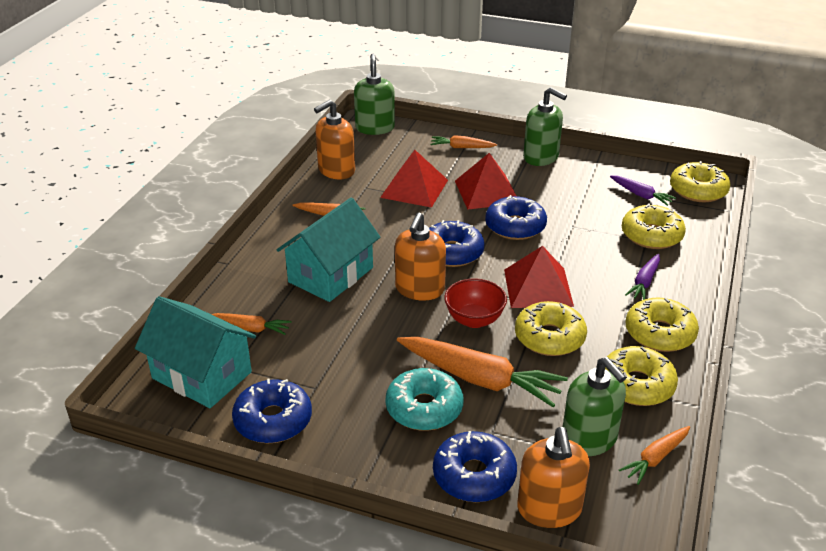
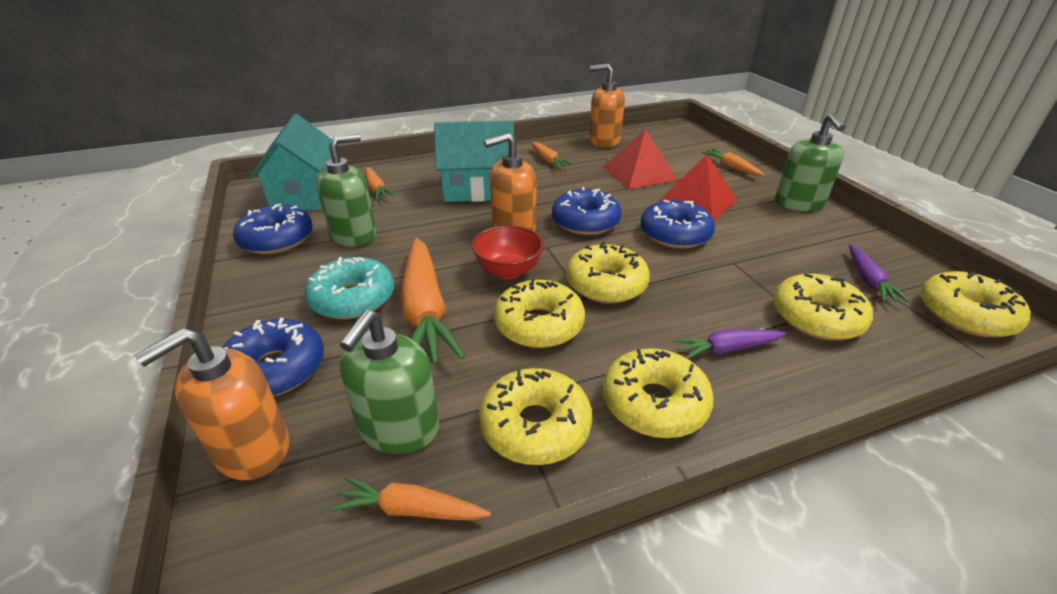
camera: 50 degrees right, 0 degrees up
(375, 128) = (681, 131): green soap dispenser -> green soap dispenser (354, 235)
(538, 287) = (606, 284): red pyramid -> yellow donut

